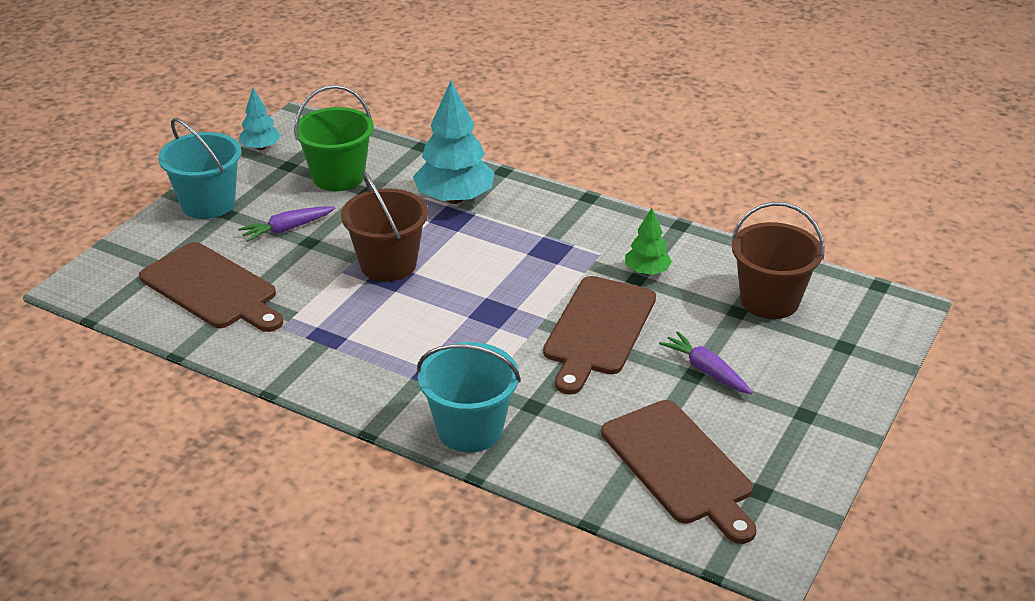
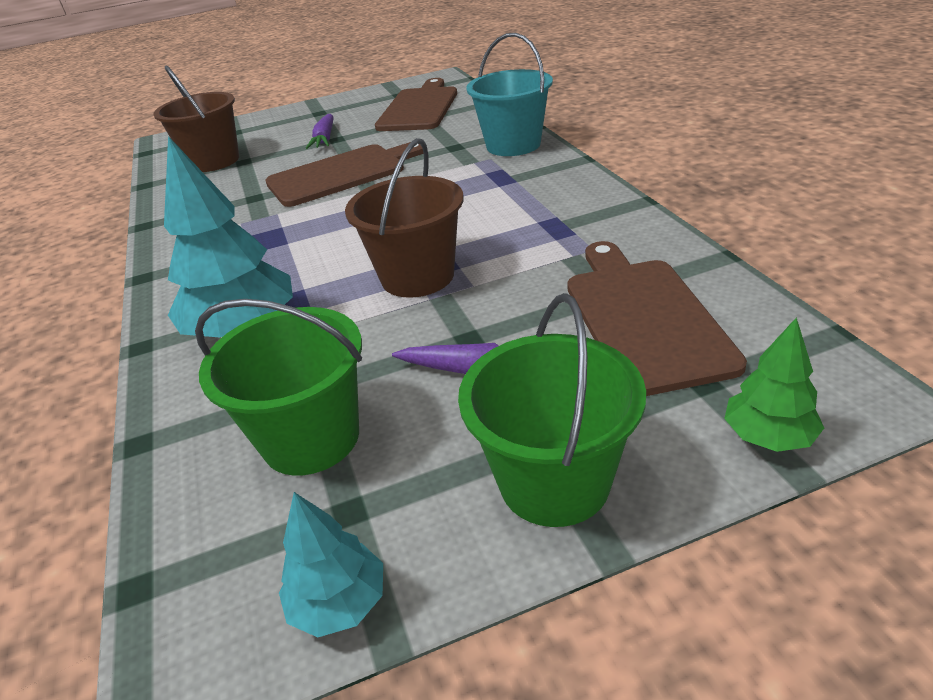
camera: 135 degrees left, 0 degrees up
(208, 204) = (554, 481): turquoise bucket -> green bucket
(647, 271) = (238, 200): green tree -> green tree (768, 437)

